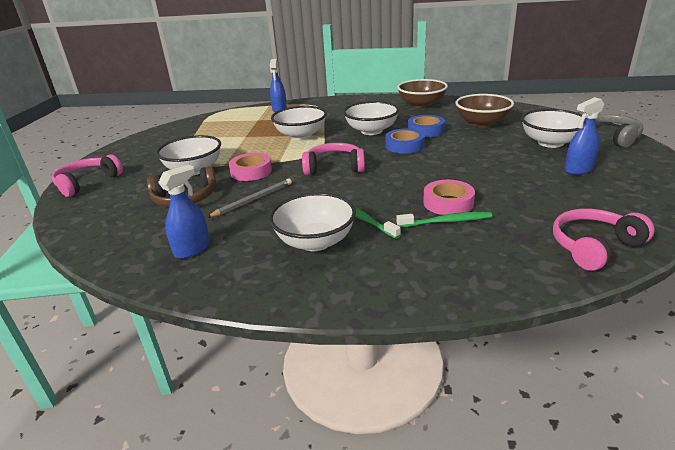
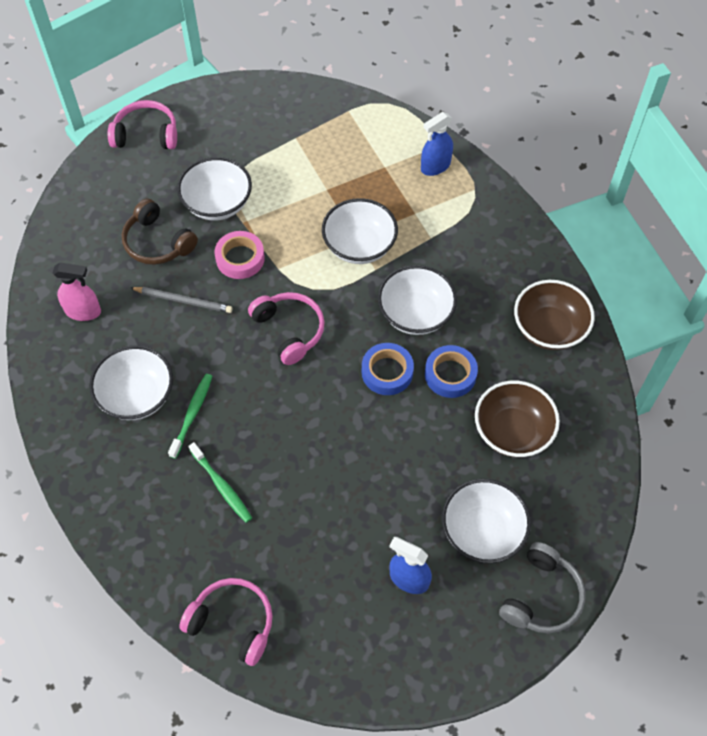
camera: 55 degrees right, 30 degrees up
(192, 249) = (83, 311): blue spray bottle -> pink spray bottle
(448, 203) = (260, 474): pink tape -> none

